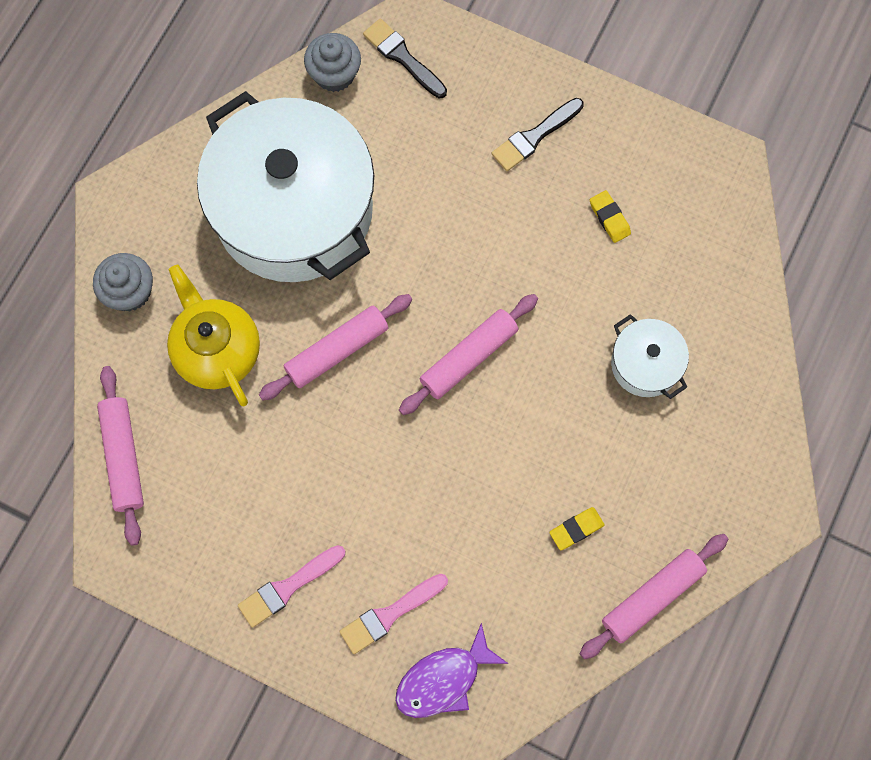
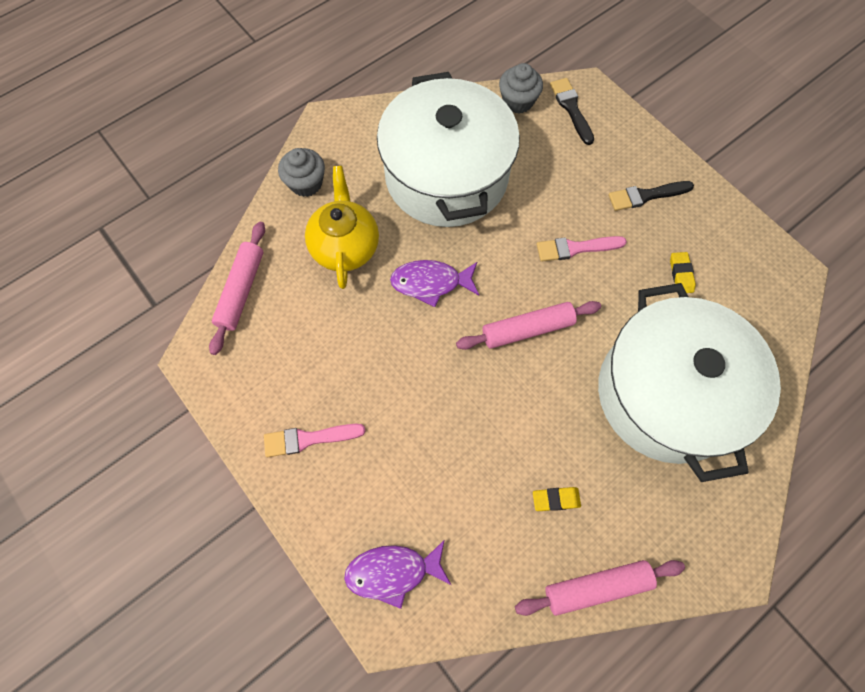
camera: 25 degrees right, 5 degrees down
(337, 351) = (431, 283): pink rolling pin -> purple fish
(390, 614) = (375, 497): pink brush -> pink brush (575, 248)
(645, 364) = (666, 394): white pot -> white pot, size x2.34

